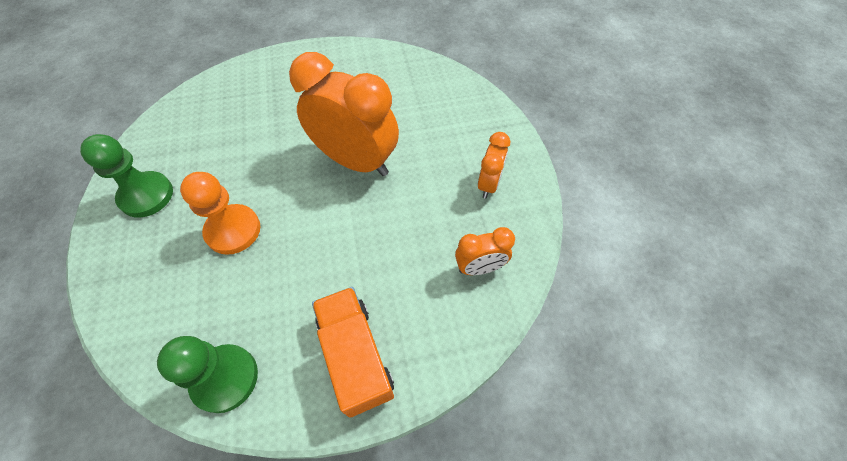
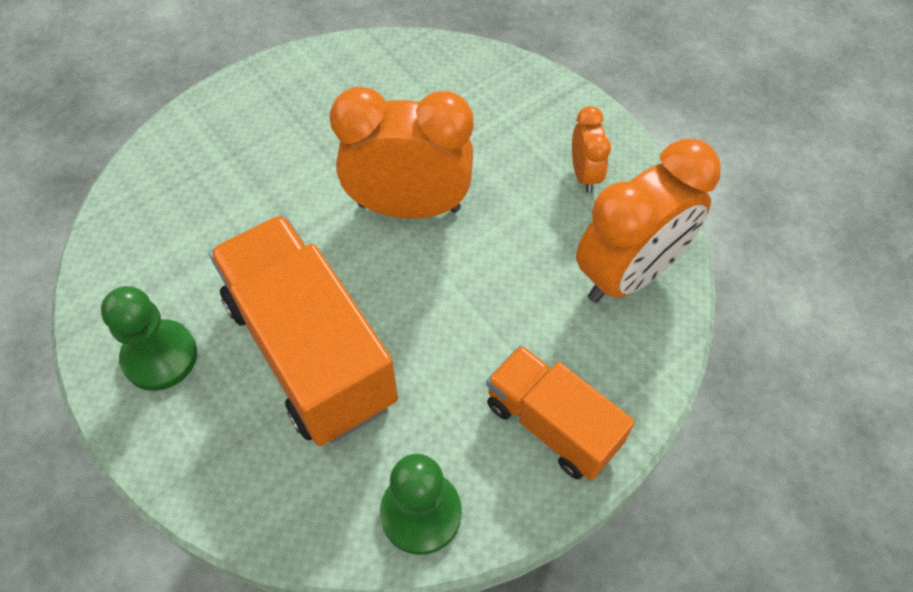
camera: 25 degrees left, 0 degrees up
(233, 230) = (310, 351): orange pawn -> orange truck
(479, 268) = (629, 273): orange clock -> orange clock, size x2.04

